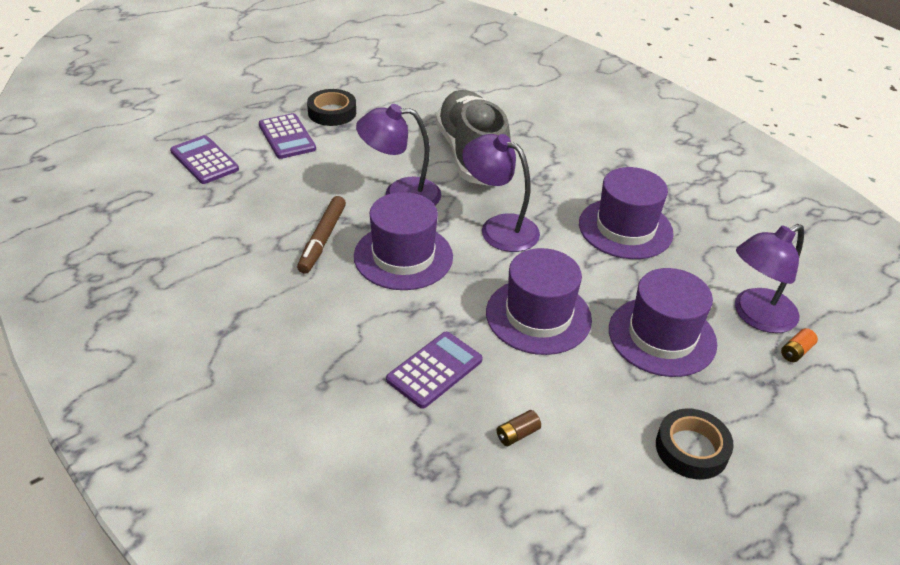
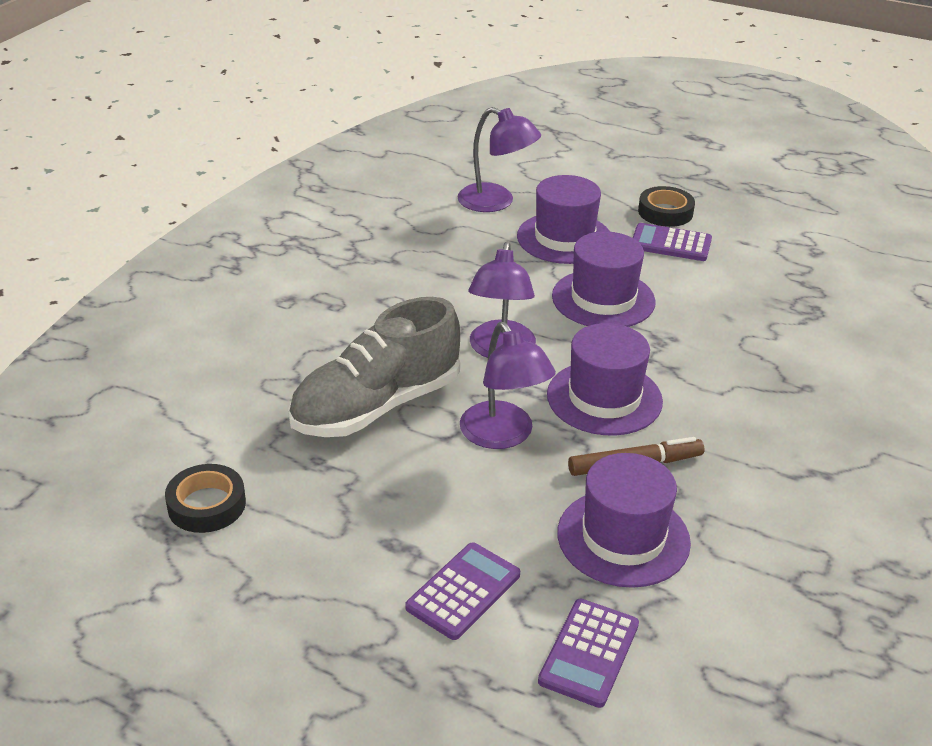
camera: 115 degrees left, 5 degrees down
(332, 112) = (364, 572): black tape -> black tape (206, 505)
(434, 370) = (723, 335): purple calculator -> purple calculator (670, 243)
(517, 434) = (737, 281): brown battery -> none
(625, 228) = (432, 277): purple hat -> purple hat (623, 537)
(796, 351) = (521, 183): orange battery -> none

